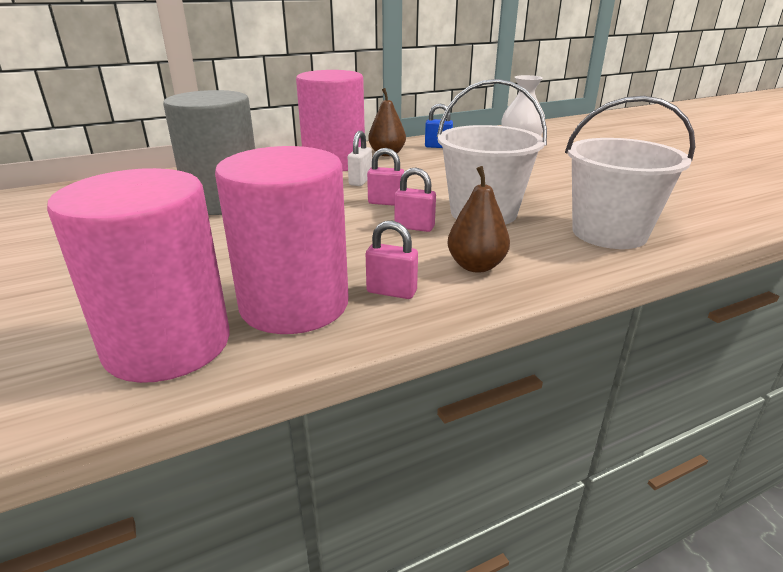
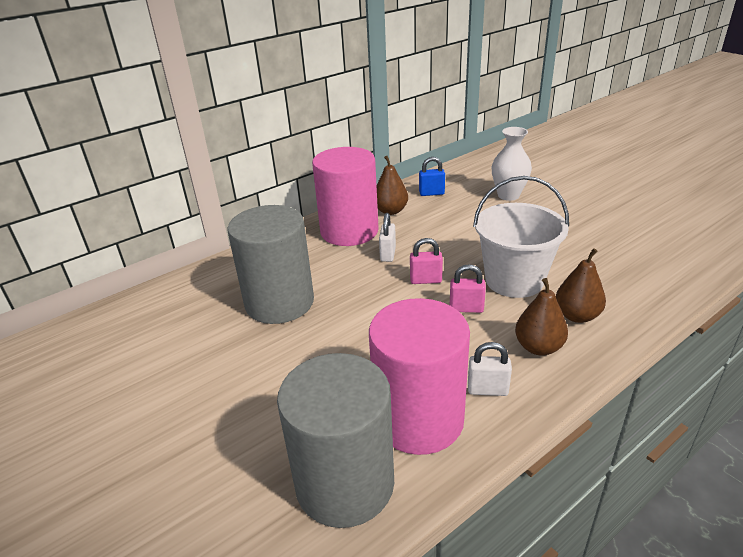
camera: 10 degrees left, 5 degrees up
(167, 344) = (345, 483): pink cylinder -> grey cylinder
(391, 292) = (487, 390): pink padlock -> white padlock
(538, 247) = (577, 316): none -> brown pear
(609, 233) = (623, 289): white bucket -> none

